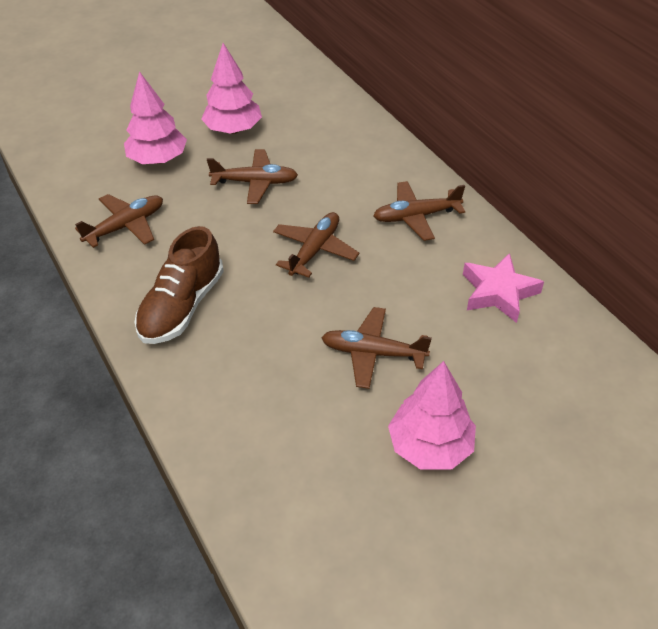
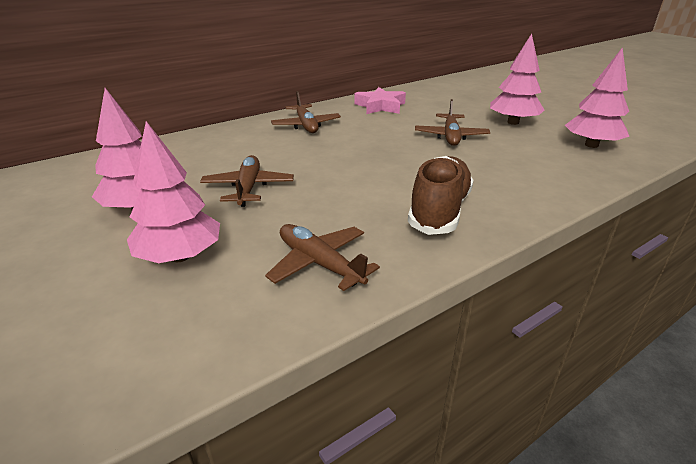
camera: 95 degrees left, 15 degrees down
(182, 306) = (439, 211): brown shoe -> brown shoe turned 90 degrees counterclockwise
(315, 250) = (349, 157): brown plane -> none
(328, 521) = (591, 145): none -> pink tree

